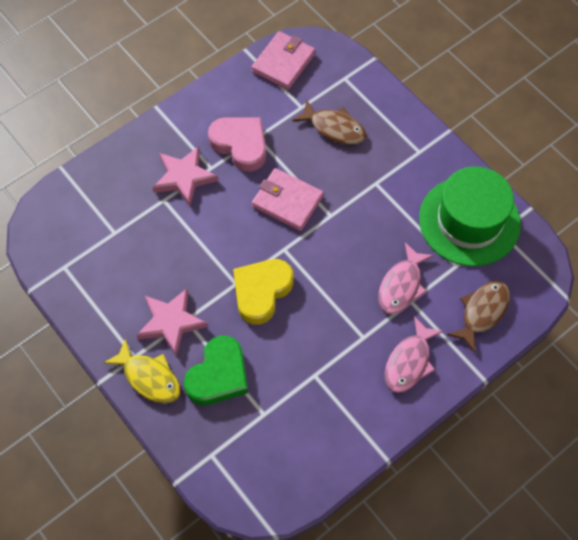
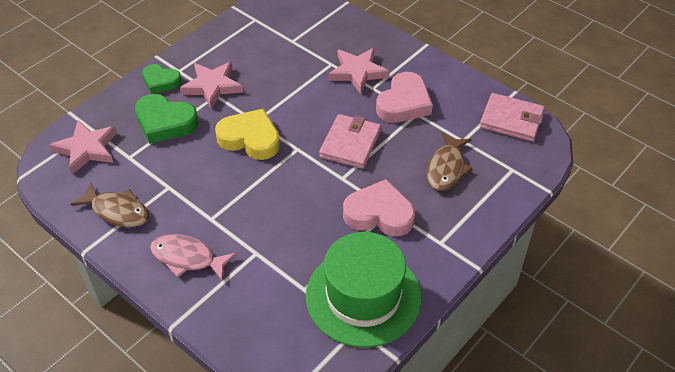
camera: 80 degrees right, 15 degrees down
(149, 377) = (161, 81): yellow fish -> green heart
(243, 460) = (87, 149): none -> pink star
(380, 192) = (379, 214): none -> pink heart
(401, 285) = (273, 243): pink fish -> none
(482, 312) = (251, 318): brown fish -> brown fish (117, 211)

